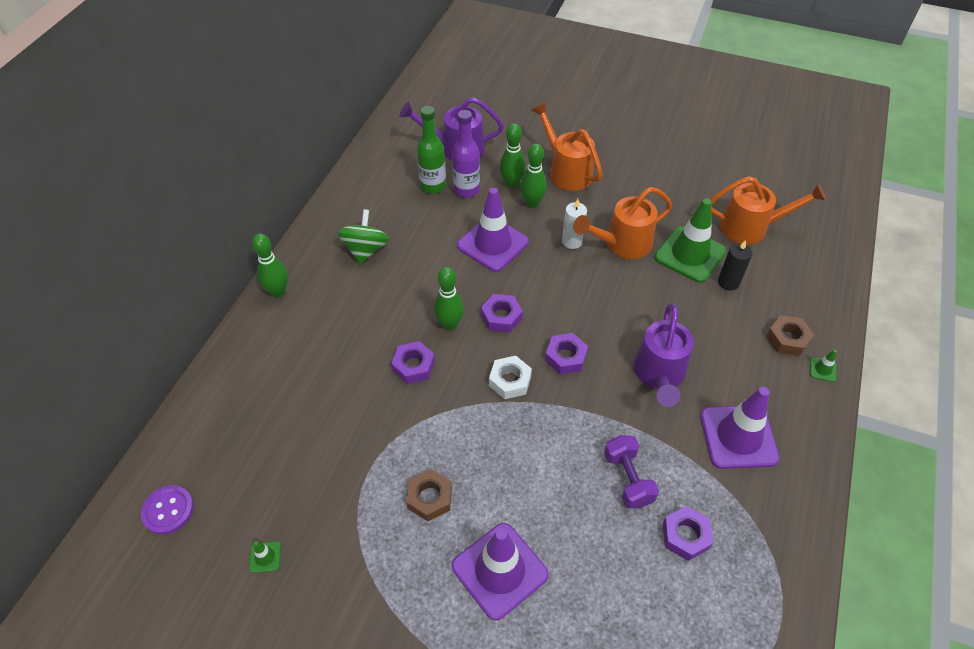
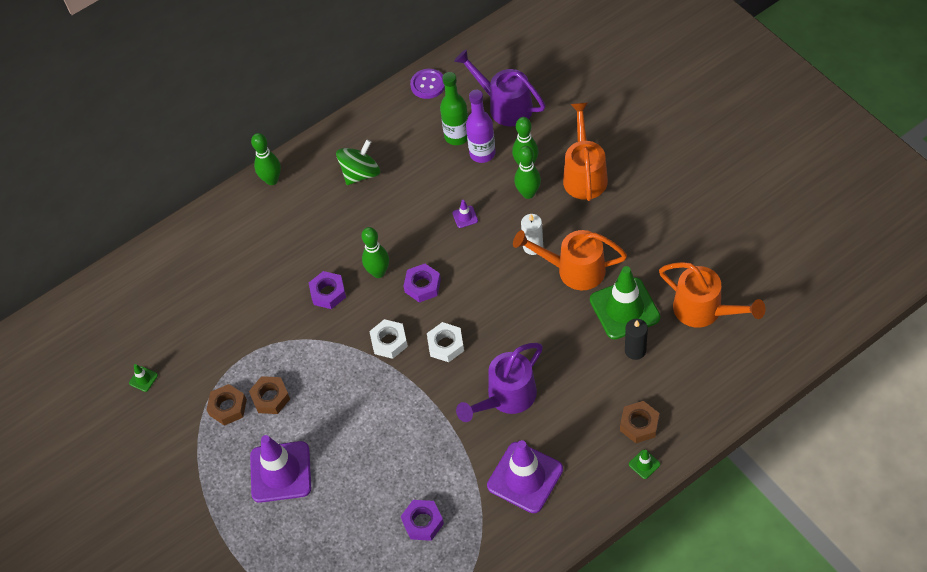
camera: 40 degrees right, 5 degrees up
(168, 510) = (104, 314): purple button -> purple button (428, 84)
(389, 534) = (228, 407): none -> brown nut
(493, 244) = (465, 217): purple traffic cone -> purple traffic cone, size x0.40
(565, 357) = (445, 345): purple nut -> white nut
(627, 479) = (415, 461): purple dumbbell -> none

